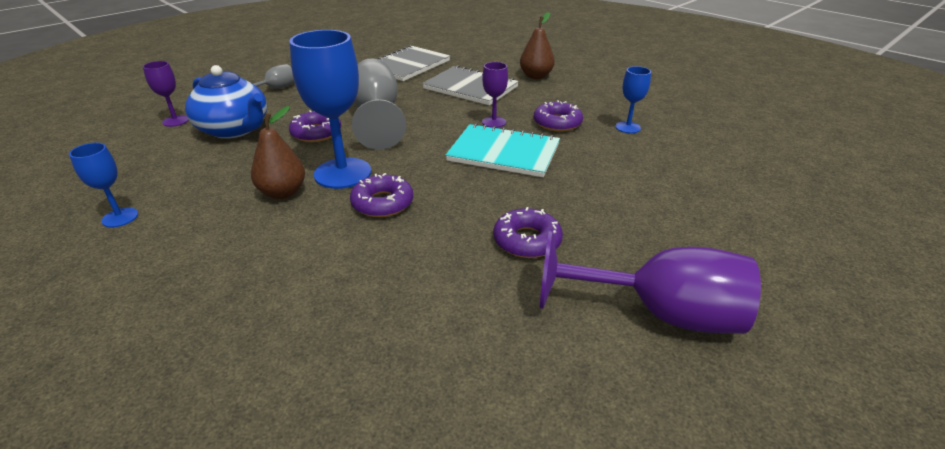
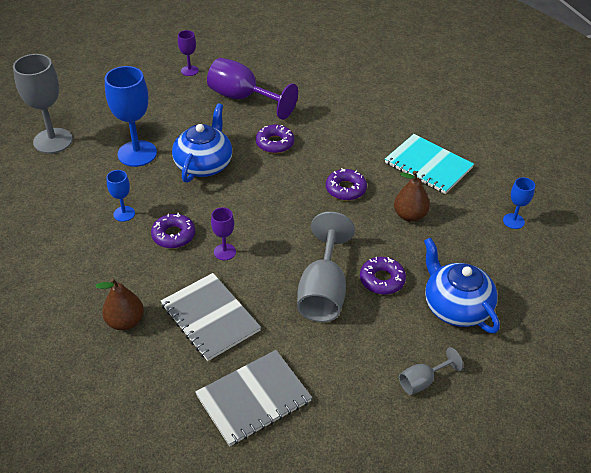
camera: 160 degrees left, 10 degrees up
(175, 121) = (517, 340): purple goblet -> purple goblet (189, 70)
(342, 173) = (366, 223): blue goblet -> blue goblet (137, 153)
(504, 153) = (242, 212): turquoise notebook -> turquoise notebook (428, 165)
(600, 188) = (204, 164): none -> blue teapot
(820, 170) = (53, 141): none -> grey goblet

